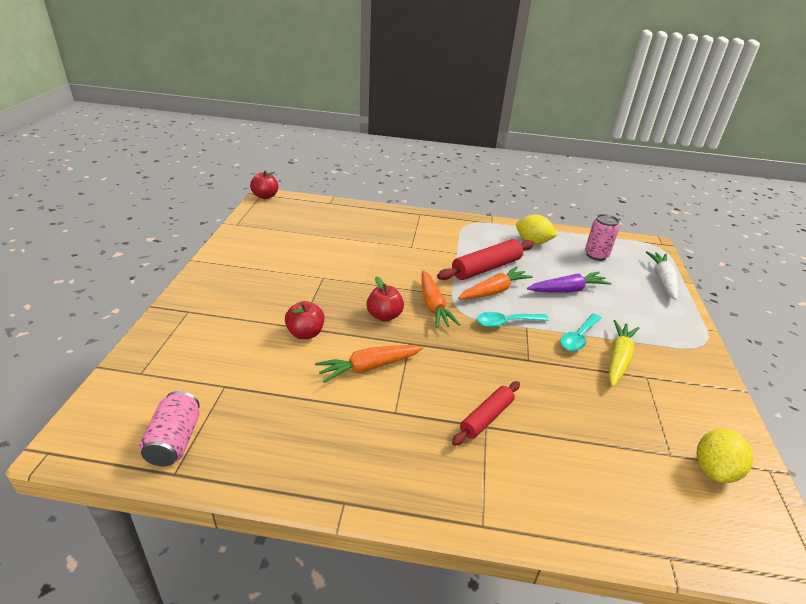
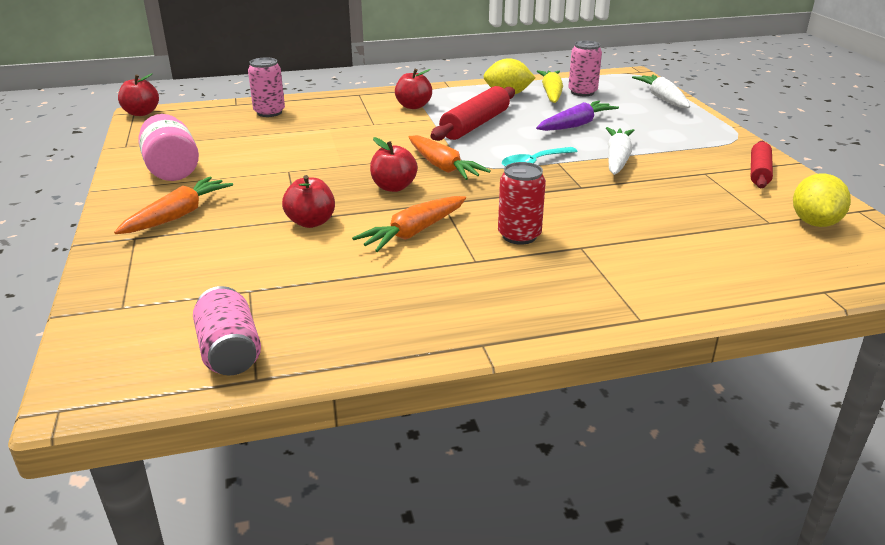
camera: 20 degrees left, 5 degrees down
(250, 254) = (172, 170): none -> pink jar
(346, 217) = (269, 112): none -> pink can
(444, 397) = (519, 236): none -> red can
(451, 236) = (413, 106): none -> red apple
(486, 417) = (576, 240): red rolling pin -> red rolling pin (759, 172)
(494, 291) = (499, 141): orange carrot -> orange carrot (178, 215)
(578, 338) = (617, 159): turquoise spoon -> white carrot
(618, 358) = (668, 166): yellow carrot -> yellow carrot (551, 93)

